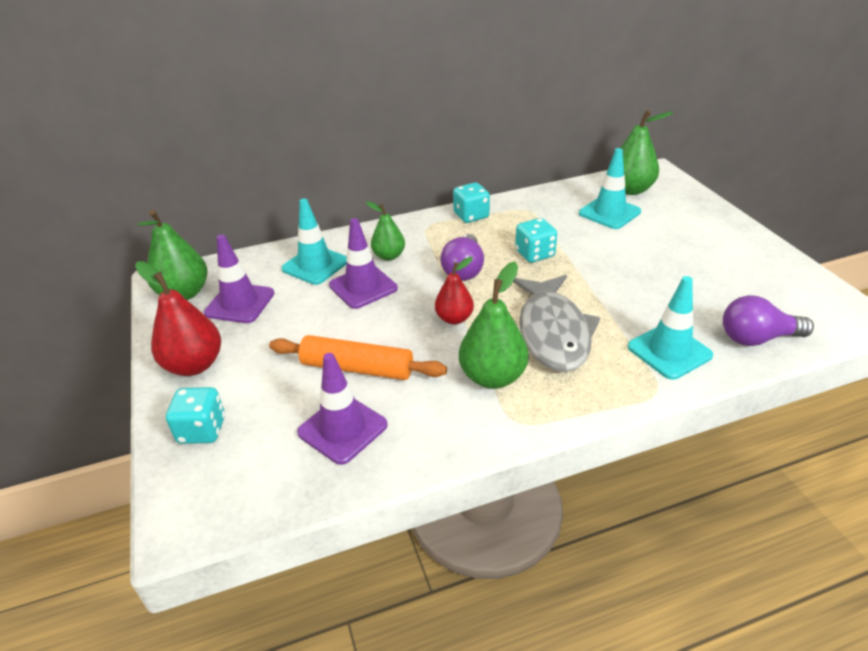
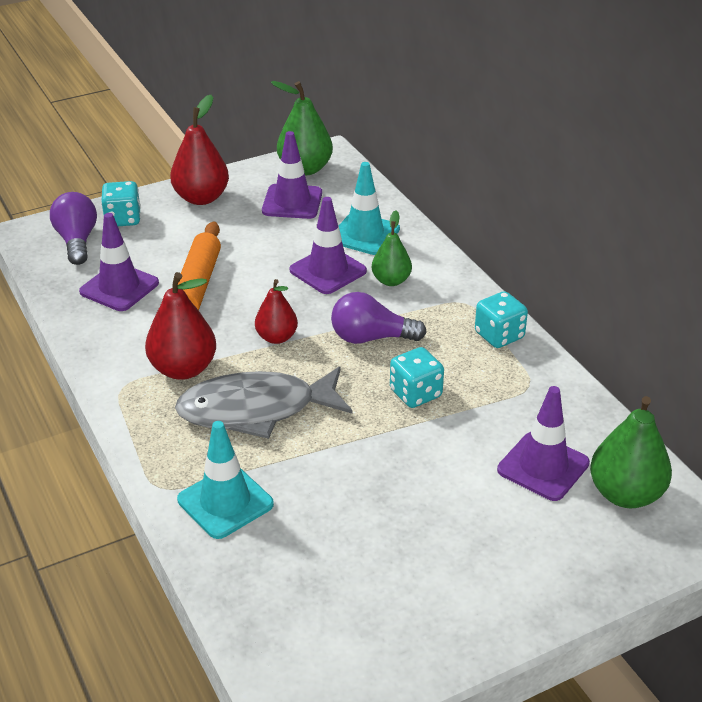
camera: 80 degrees right, 0 degrees up
(493, 377) = (183, 369): green pear -> red pear
(609, 213) = (543, 466): turquoise traffic cone -> purple traffic cone
(757, 338) = (252, 586): purple light bulb -> purple light bulb (77, 241)

